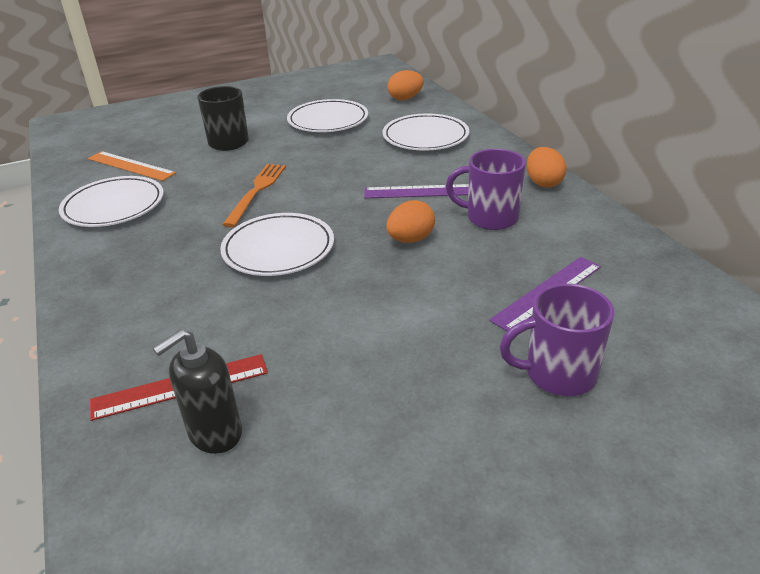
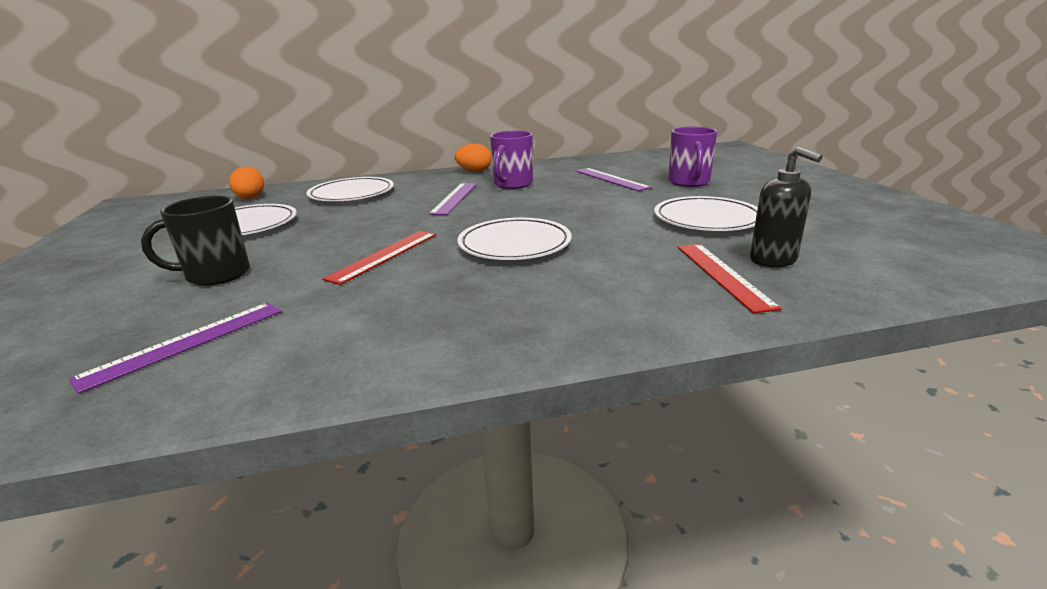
camera: 80 degrees left, 10 degrees down
(114, 206) = (322, 344): white plate -> white plate (707, 219)
(131, 166) = (186, 343): orange ruler -> purple ruler
(256, 191) = (384, 255): orange fork -> red ruler
(410, 239) = (528, 204): orange egg -> none

